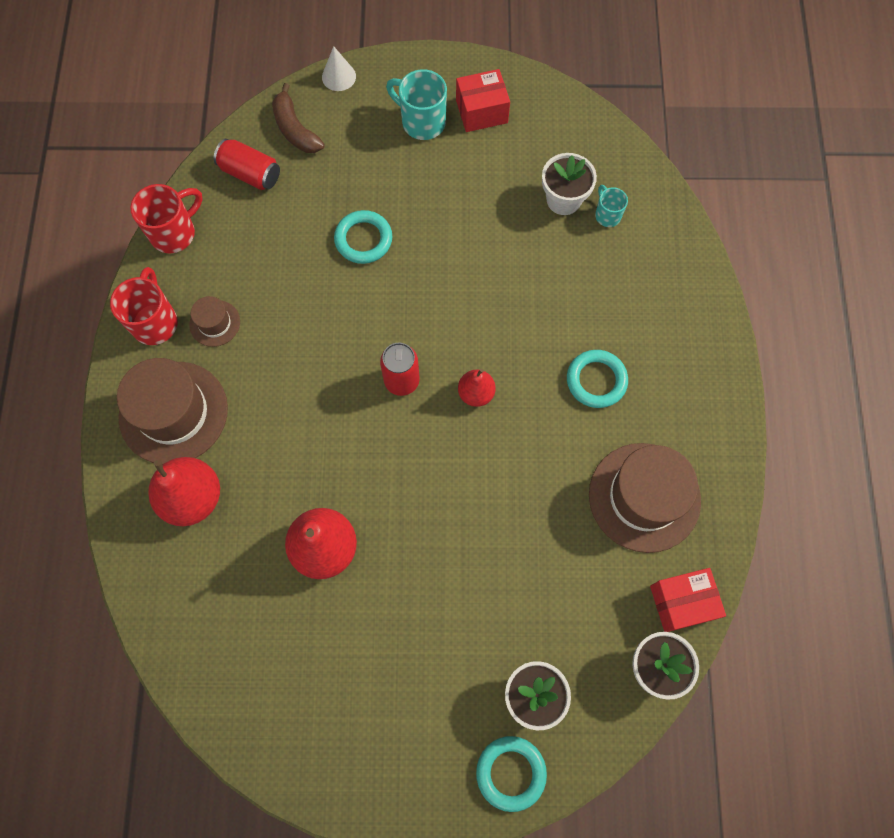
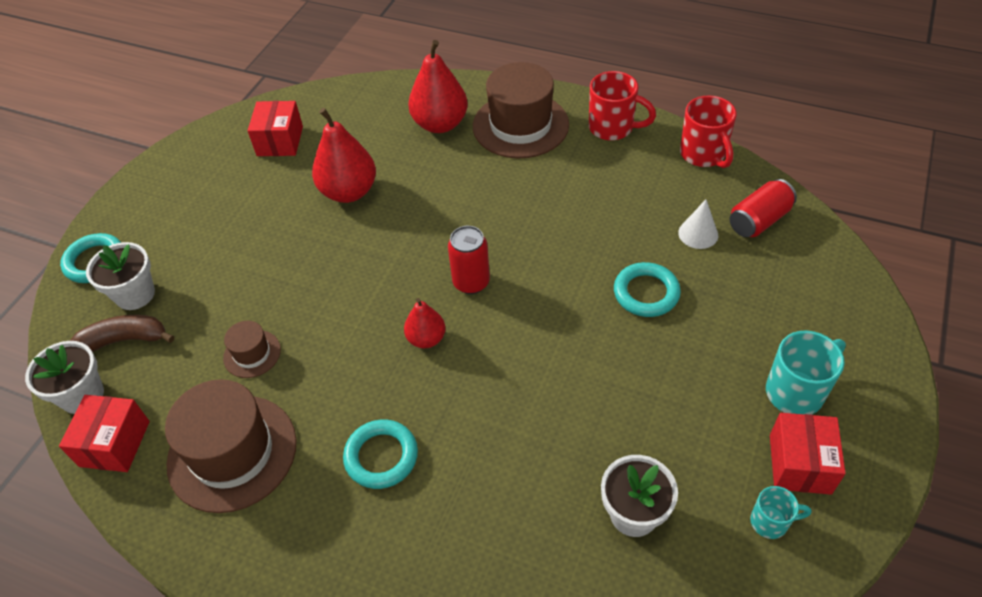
camera: 115 degrees right, 20 degrees down
(215, 323) = (595, 164): brown hat -> brown hat (252, 354)
(269, 670) = (280, 141): none -> red box
(295, 129) = (810, 269): brown banana -> brown banana (124, 340)
(338, 76) = (883, 326): white cone -> white cone (698, 234)
(607, 215) = (593, 560): turquoise mug -> turquoise mug (770, 522)

